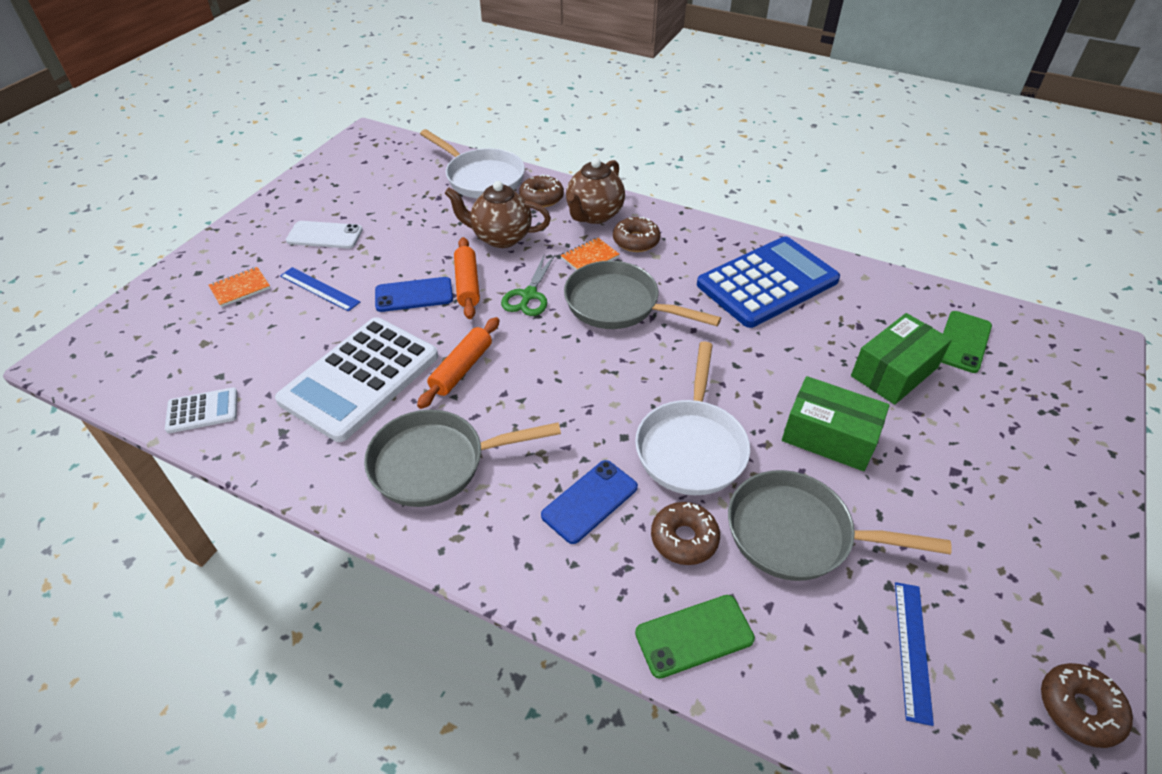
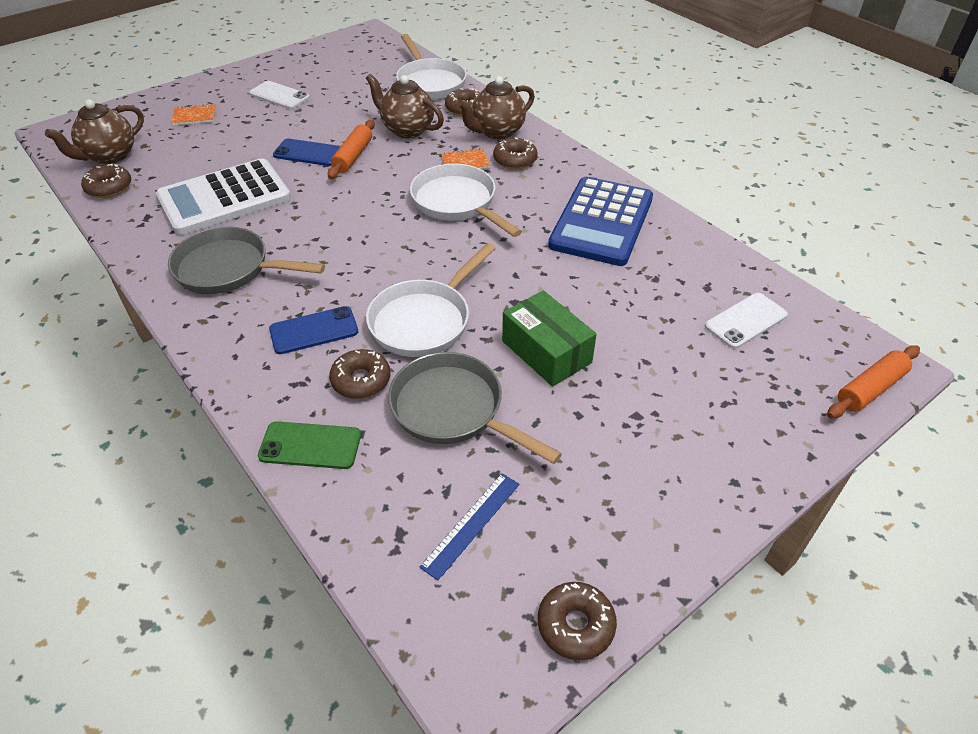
camera: 25 degrees right, 0 degrees up
(170, 370) = (109, 156): none -> brown teapot
(202, 411) = (109, 188): white calculator -> brown donut
(319, 289) = (246, 131): blue ruler -> none
(461, 369) = (299, 213): orange rolling pin -> orange rolling pin (870, 389)
(529, 295) = (392, 177): green scissors -> none
(618, 305) = (457, 203): grey pan -> white pan
(767, 283) = (601, 222): blue calculator -> blue calculator turned 120 degrees clockwise
(894, 372) = (653, 323): green box -> none
(963, 342) = (746, 321): green phone -> white phone

